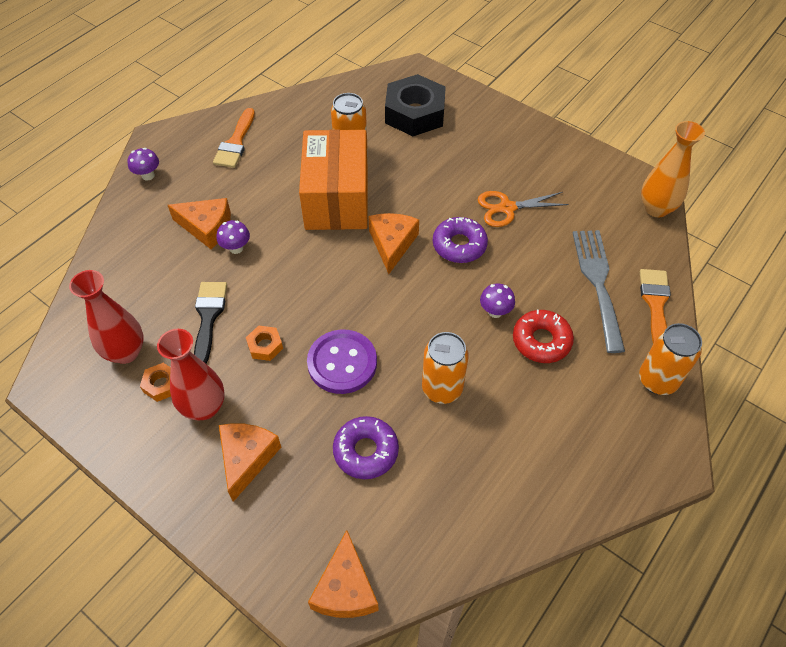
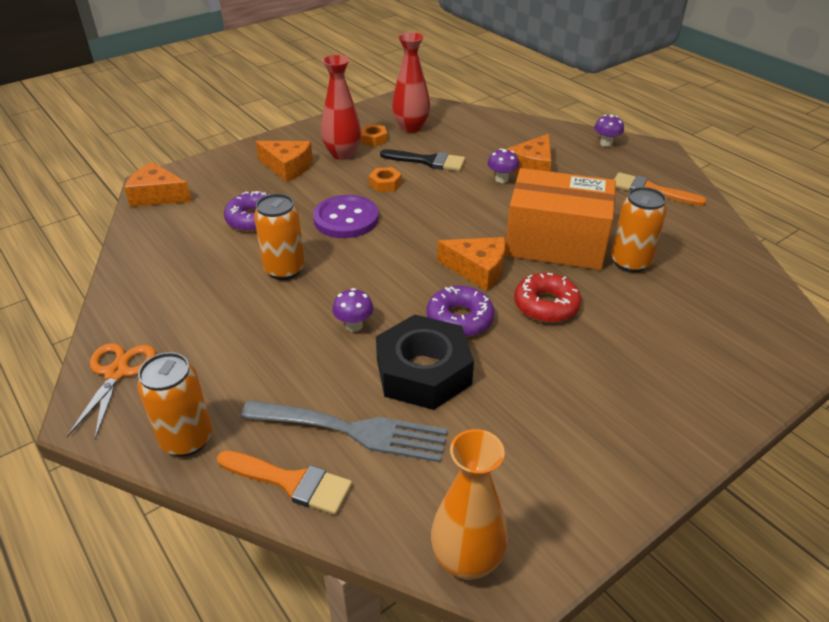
camera: 105 degrees right, 15 degrees down
(415, 113) = (707, 328): black nut -> black nut (423, 372)
(507, 208) = (510, 375): orange scissors -> orange scissors (117, 373)
(541, 341) = (297, 352): red donut -> red donut (546, 305)

